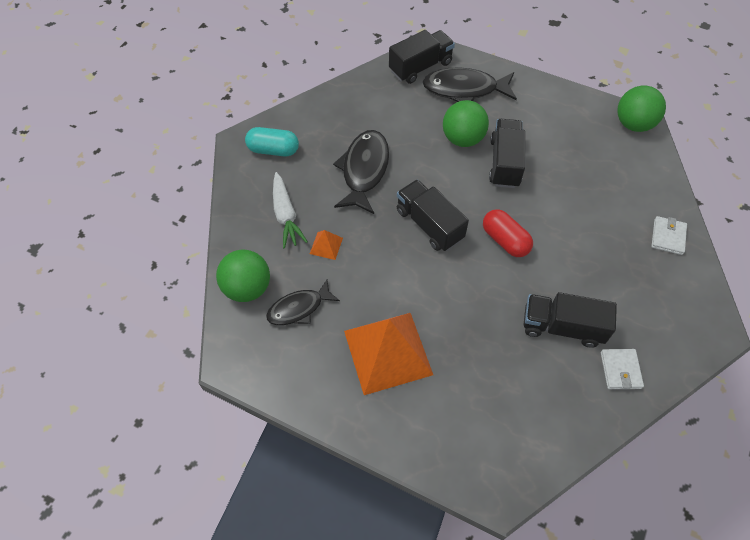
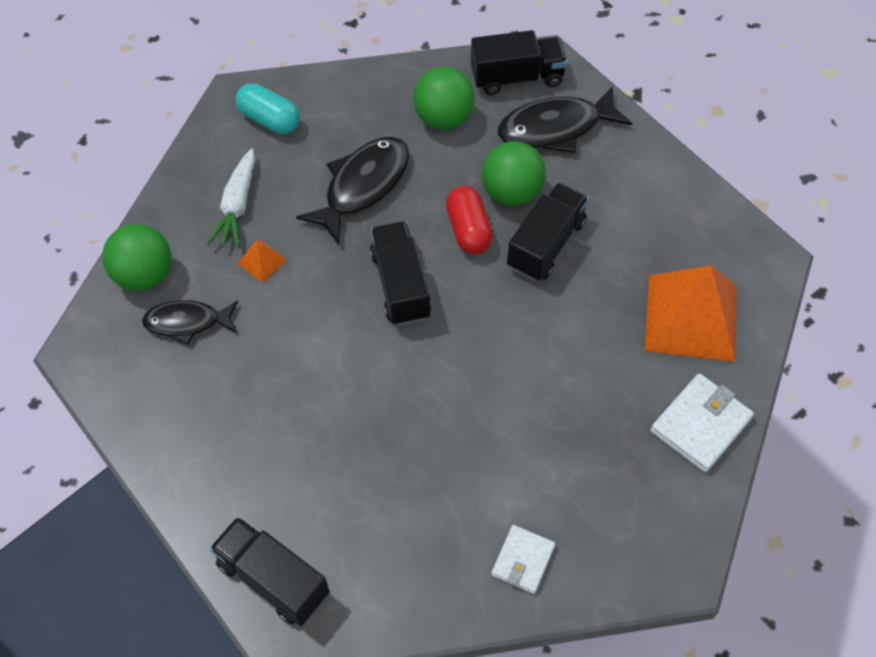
camera: 25 degrees right, 0 degrees up
(388, 352) = (257, 416): orange pyramid -> orange pyramid (691, 317)
(464, 89) = (556, 128): black fish -> black fish turned 45 degrees counterclockwise
(505, 240) = (482, 342): red capsule -> red capsule (468, 230)
(562, 327) = (484, 477): black truck -> black truck (273, 579)
(633, 124) = (757, 259): green ball -> green ball (443, 118)
(668, 237) = (700, 425): white wallet -> white wallet, size x1.55

